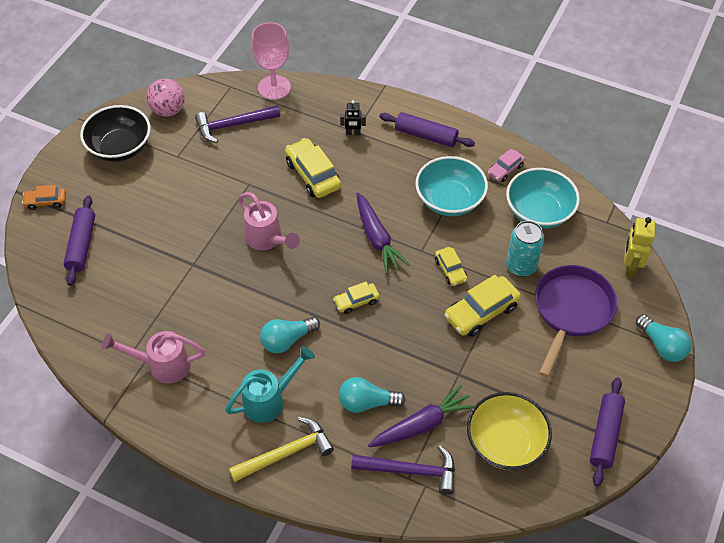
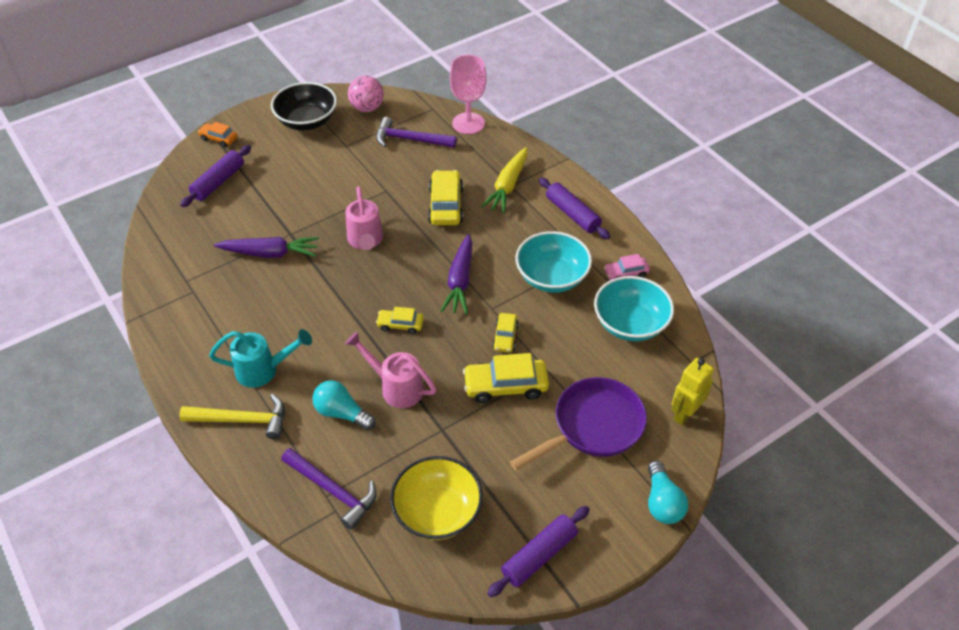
camera: 30 degrees right, 5 degrees down
(162, 365) = (202, 301): pink watering can -> pink watering can (395, 387)
(287, 340) = (317, 329): turquoise light bulb -> none
(353, 133) = (508, 186): black robot -> yellow carrot
(422, 425) = (374, 456): purple carrot -> purple carrot (270, 253)
(521, 266) = (575, 363): turquoise can -> none

